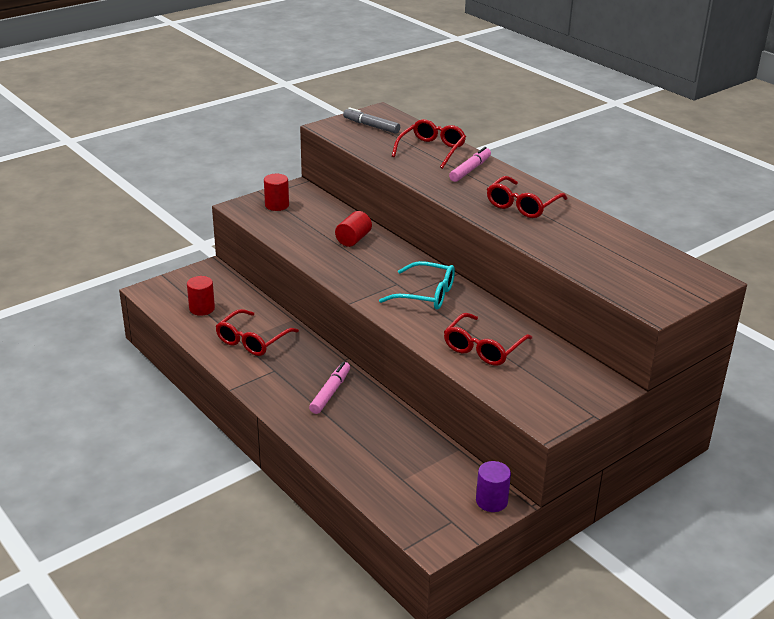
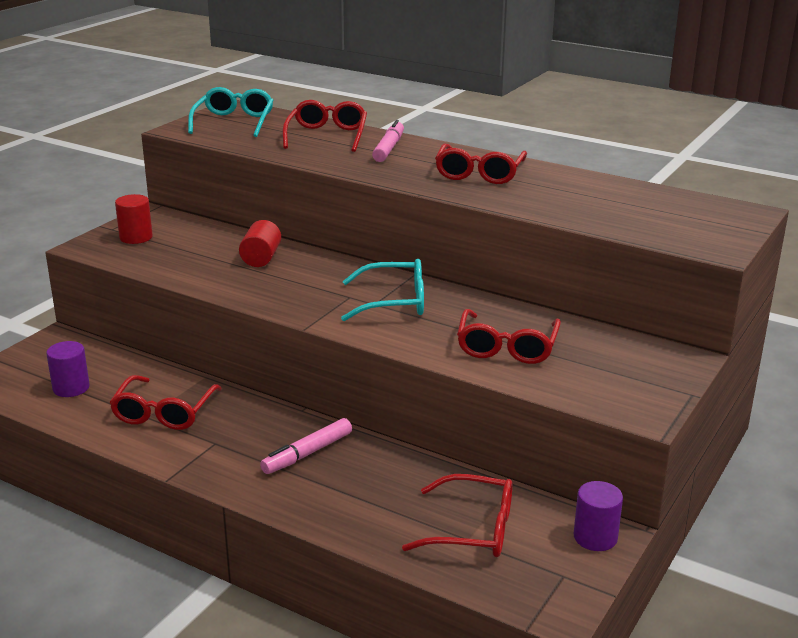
camera: 20 degrees left, 5 degrees down
(202, 309) = (71, 388): red cylinder -> purple cylinder
(330, 392) = (307, 453): pink marker -> pink marker turned 135 degrees counterclockwise
(371, 126) = (234, 122): grey marker -> turquoise glasses
(409, 473) = (472, 529): none -> red glasses

